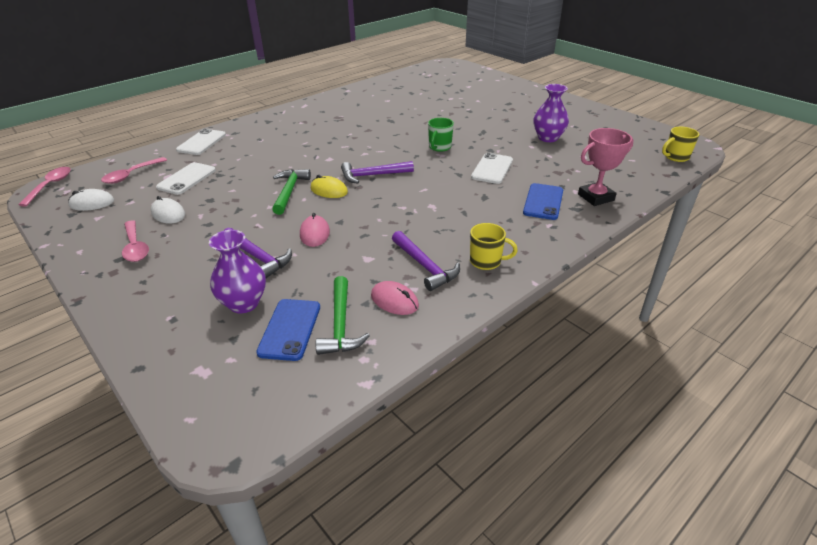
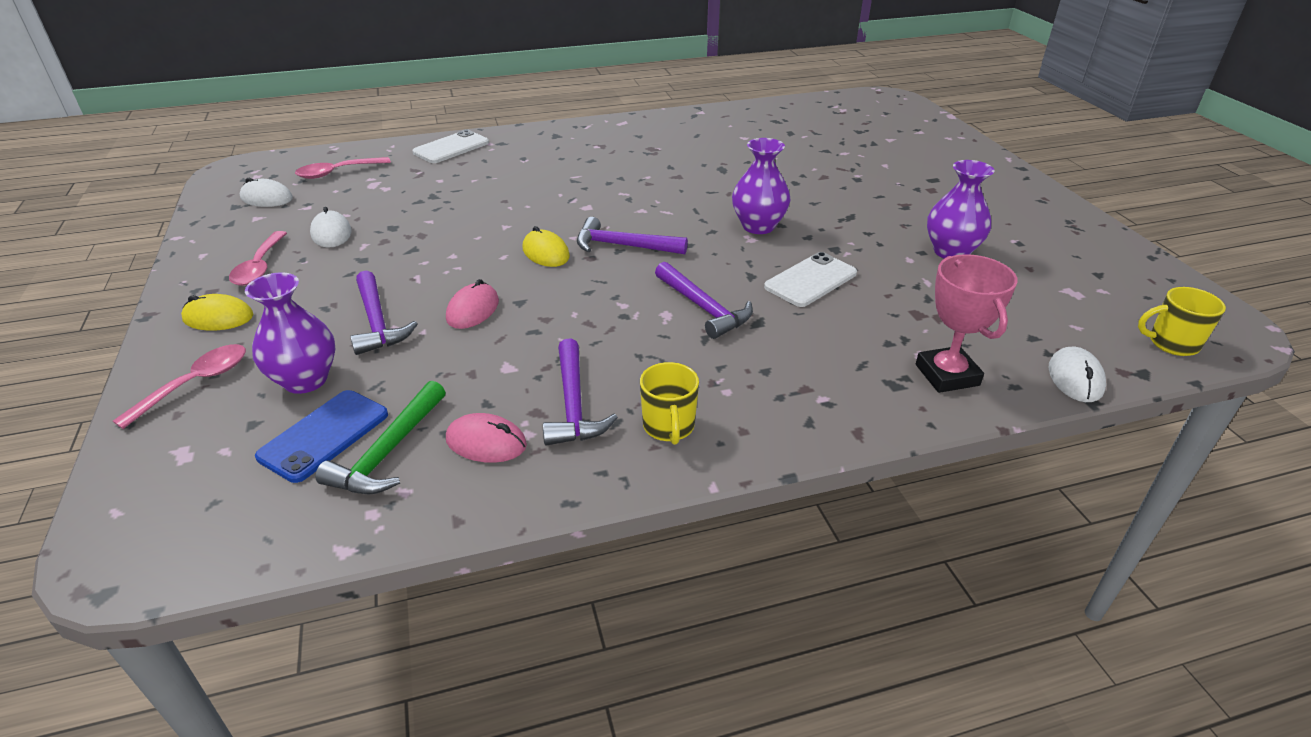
camera: 25 degrees right, 0 degrees up
(50, 186) = (246, 165): pink spoon -> pink spoon (196, 383)
(138, 286) = (218, 317): none -> yellow mouse
(187, 179) = (391, 192): white phone -> none
(289, 191) = (494, 241): green hammer -> none
(394, 301) = (486, 442): pink mouse -> pink mouse turned 45 degrees counterclockwise
(439, 147) = (758, 226): green mug -> purple vase
(449, 197) = (703, 308): none -> purple hammer
(486, 261) = (669, 427): yellow mug -> yellow mug turned 45 degrees clockwise
(543, 202) = (847, 357): blue phone -> none
(595, 197) = (947, 375): pink trophy -> pink trophy turned 75 degrees clockwise
(650, 183) = (1075, 378): none -> white mouse

